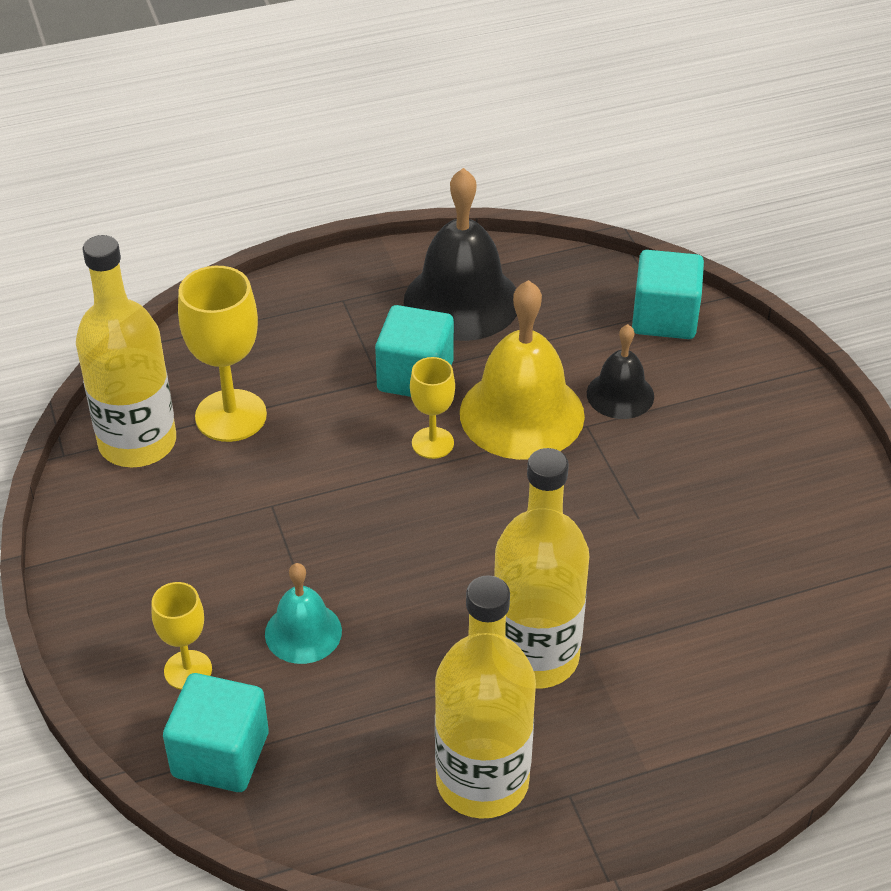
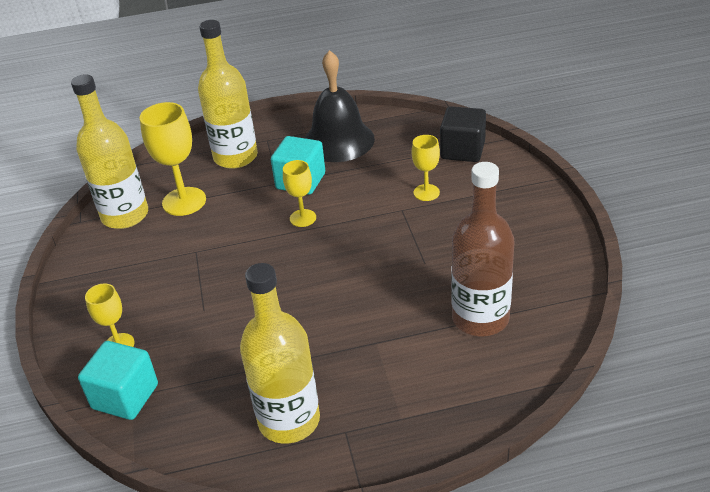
camera: 10 degrees right, 5 degrees down
(303, 632) = (196, 325): turquoise bell -> none
(522, 414) = (362, 202): yellow bell -> none
(535, 656) = (340, 344): yellow bottle -> yellow bottle (235, 157)
(620, 394) = (426, 192): black bell -> yellow goblet
(664, 318) = (462, 150): turquoise cube -> black cube
(737, 607) = (480, 318): none -> brown bottle

